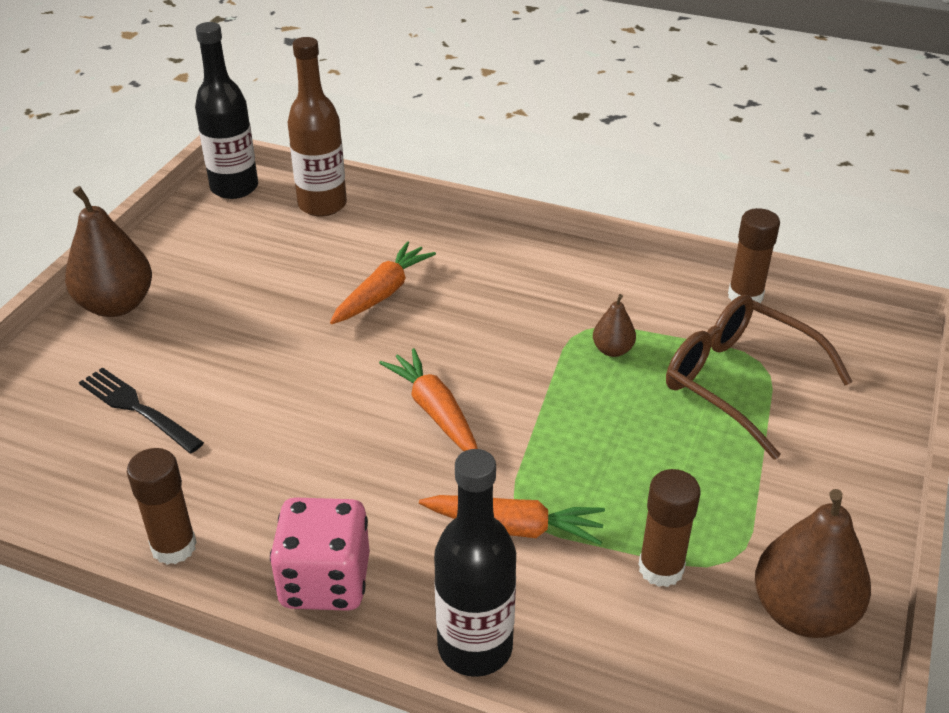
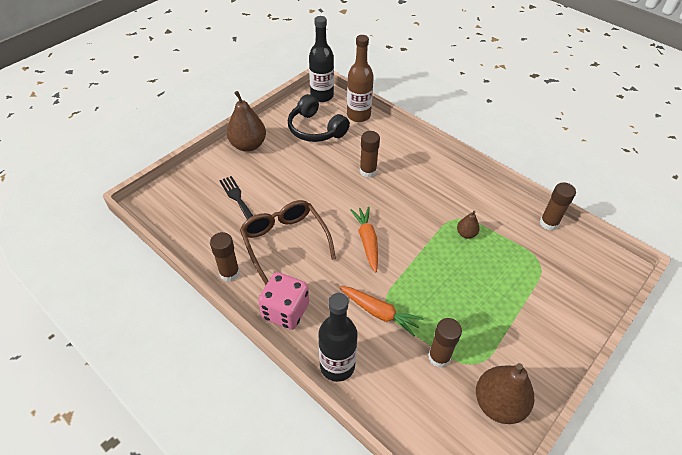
camera: 20 degrees right, 10 degrees up
(246, 246) = (315, 129): none -> black headphones
(382, 293) = (368, 171): orange carrot -> brown glue stick
(738, 381) = (523, 270): brown glasses -> brown glasses (284, 241)

